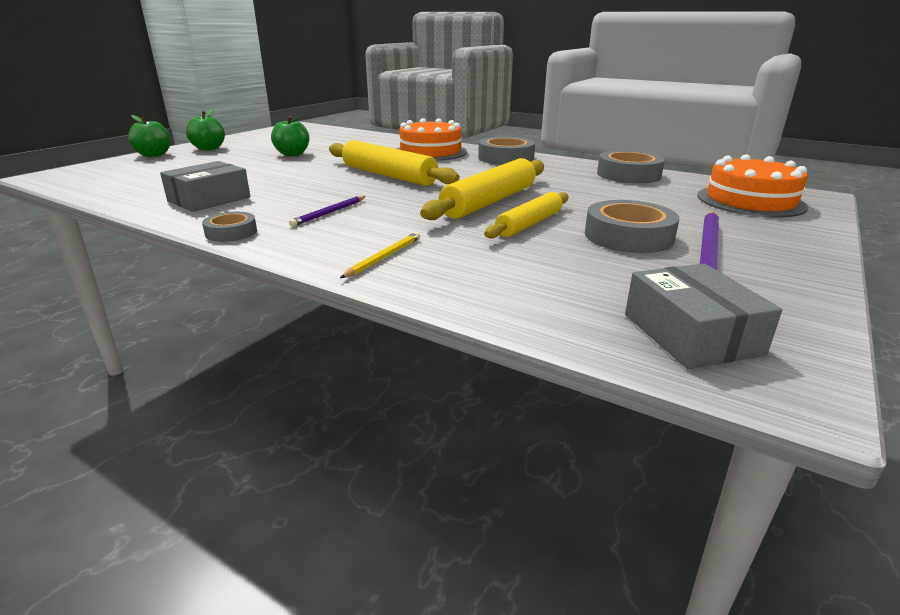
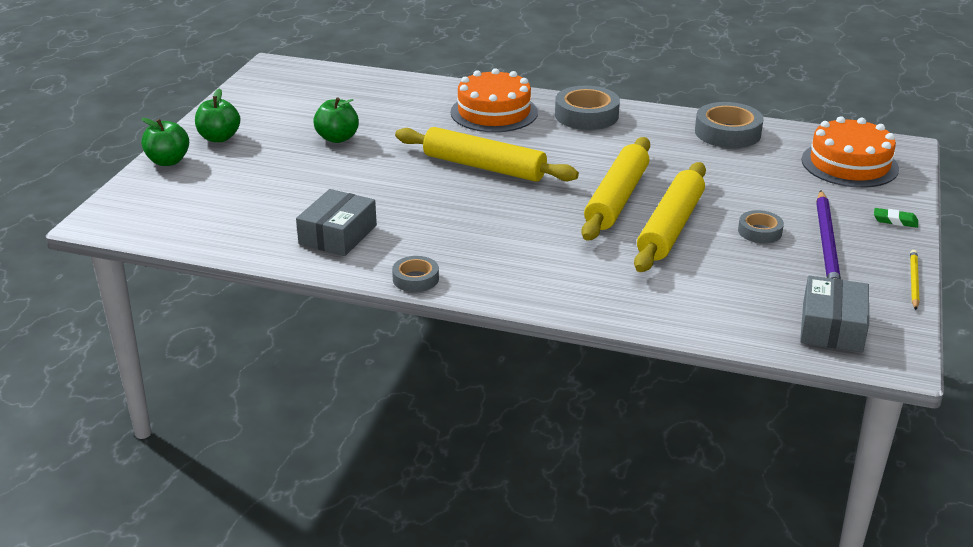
camera: 15 degrees left, 5 degrees up
(329, 213) = (479, 238): purple pencil -> none
(384, 257) = (577, 288): yellow pencil -> yellow pencil (913, 281)
(529, 224) = (670, 227): yellow rolling pin -> yellow rolling pin, size x1.57
(628, 236) = (760, 231): grey tape -> grey tape, size x0.58
(691, 334) = (832, 327): grey box -> grey box turned 45 degrees clockwise
(801, 244) = (895, 221): none -> green eraser

